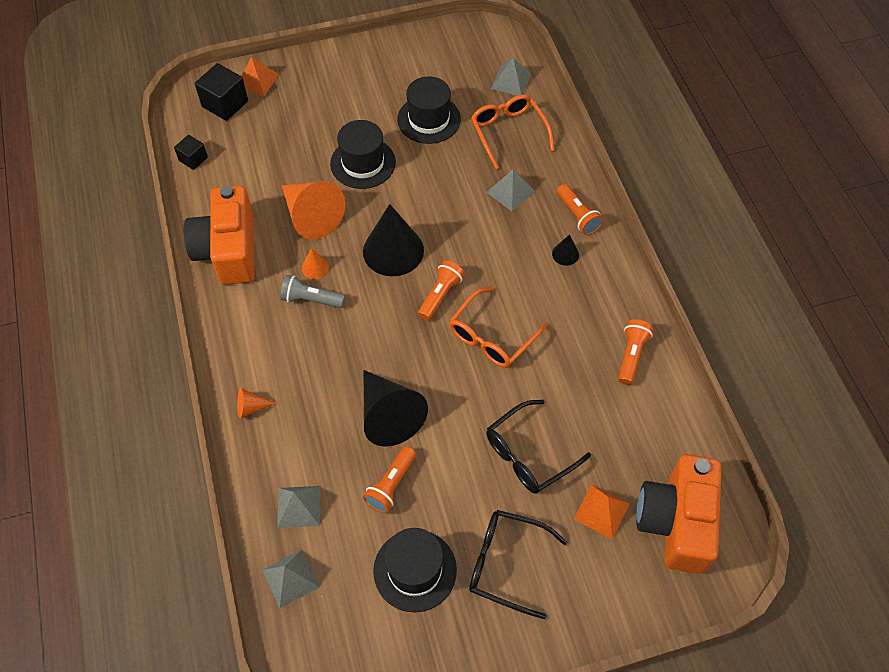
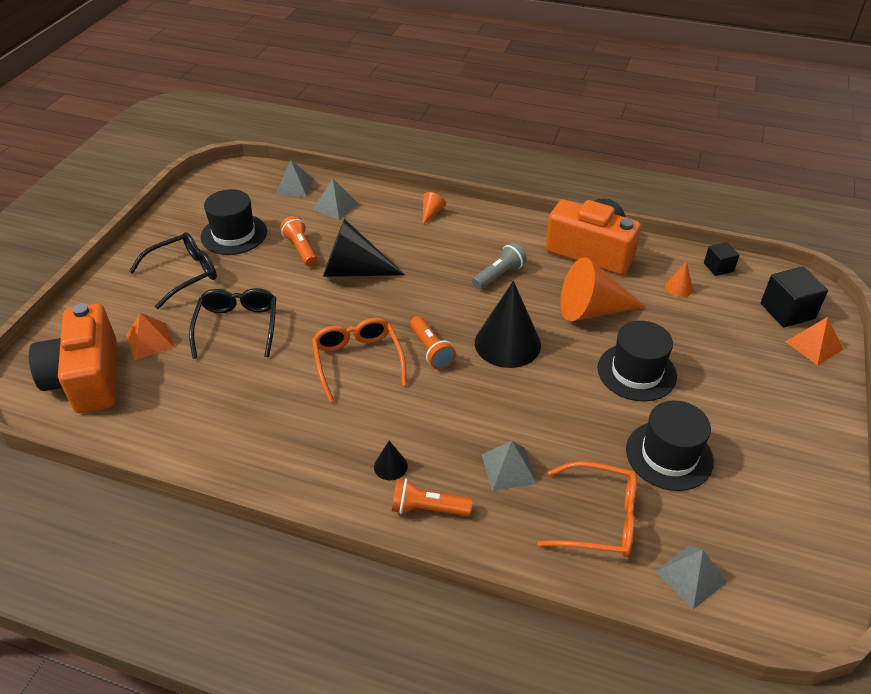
camera: 125 degrees right, 15 degrees down
(315, 267) = (531, 290): orange cone -> orange cone (679, 288)
(631, 355) = (238, 445): orange flashlight -> none
(676, 521) = (87, 378): orange camera -> orange camera turned 150 degrees counterclockwise

